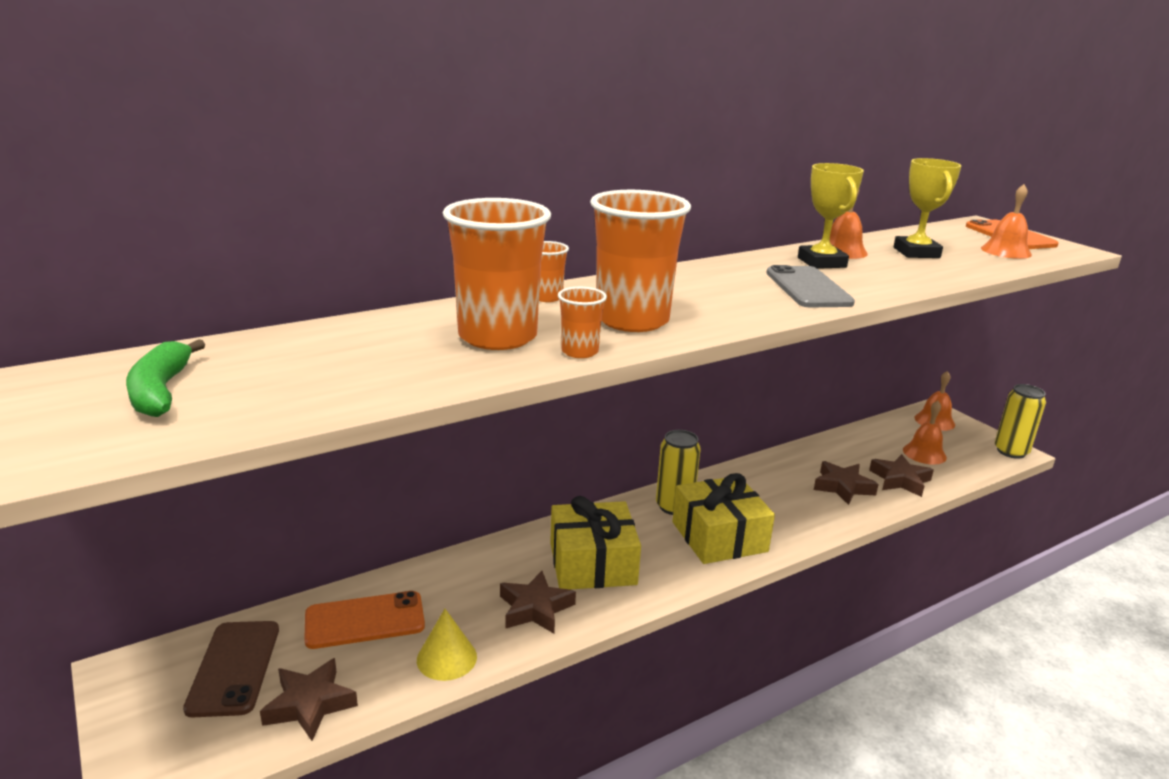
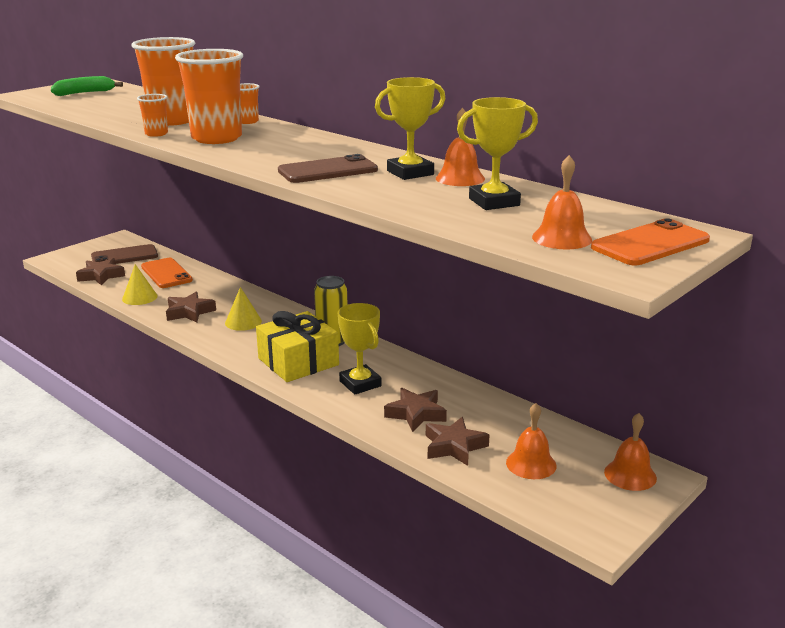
camera: 75 degrees right, 0 degrees up
(592, 563) = (243, 322): yellow gift -> yellow cone
(779, 506) = (360, 383): none -> yellow trophy
(808, 288) = (328, 170): grey phone -> brown phone
(1011, 451) = (594, 531): yellow can -> none

